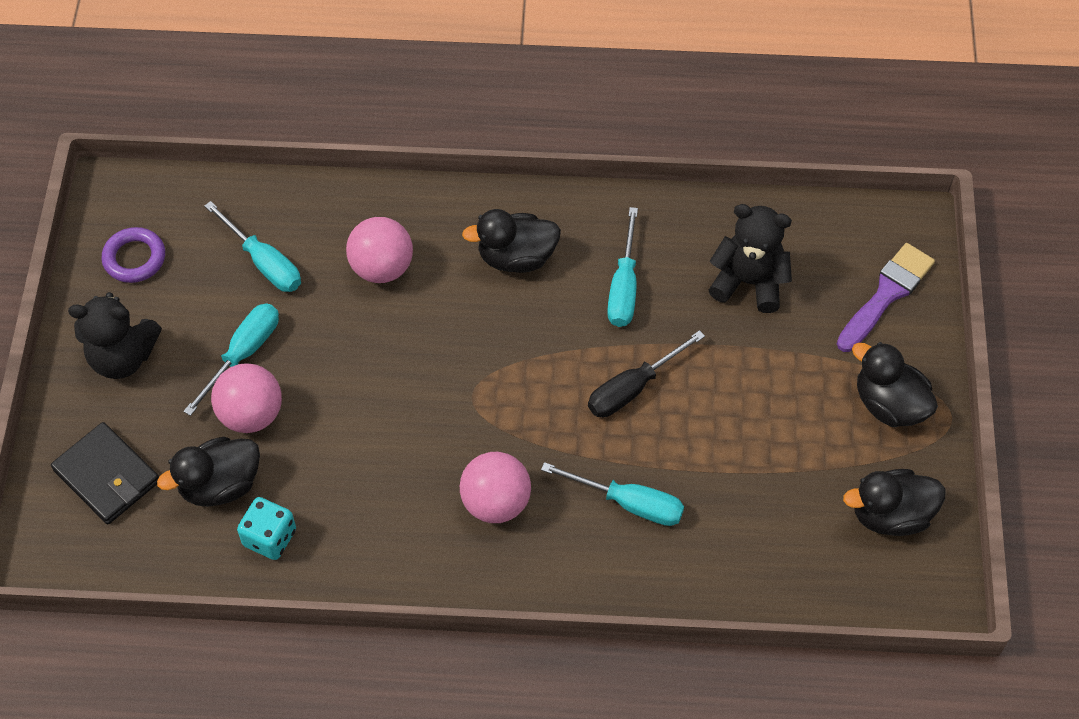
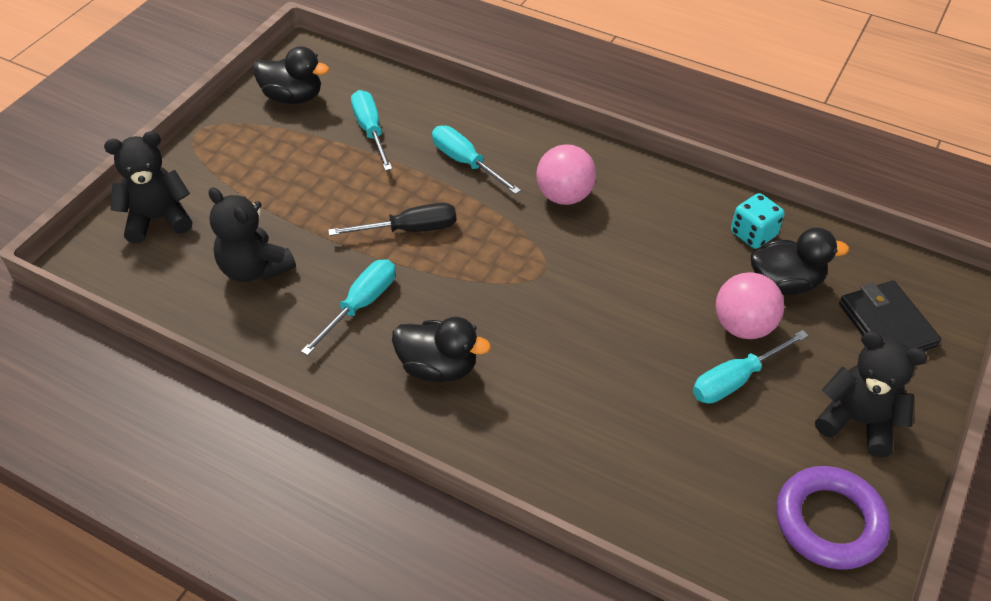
camera: 155 degrees left, 10 degrees down
(134, 258) = (829, 522): purple ring -> purple ring, size x1.52
(264, 262) = (688, 461): turquoise screwdriver -> turquoise screwdriver (370, 131)
(382, 268) = (571, 408): pink ball -> none
(886, 294) = (158, 219): purple brush -> black teddy bear
(889, 404) = (231, 152): black duck -> none

